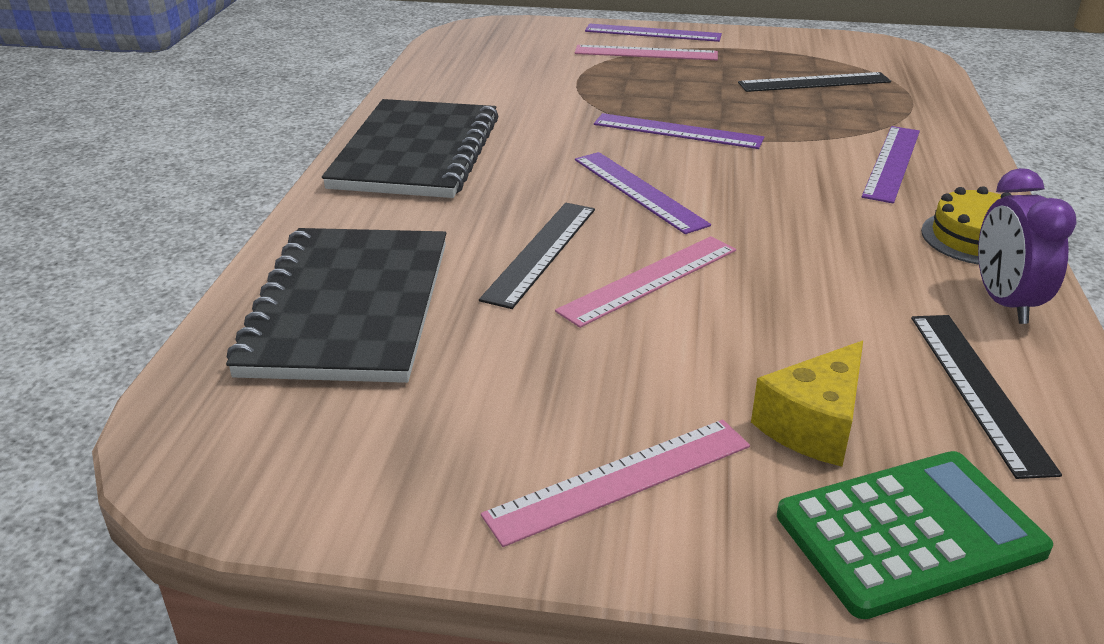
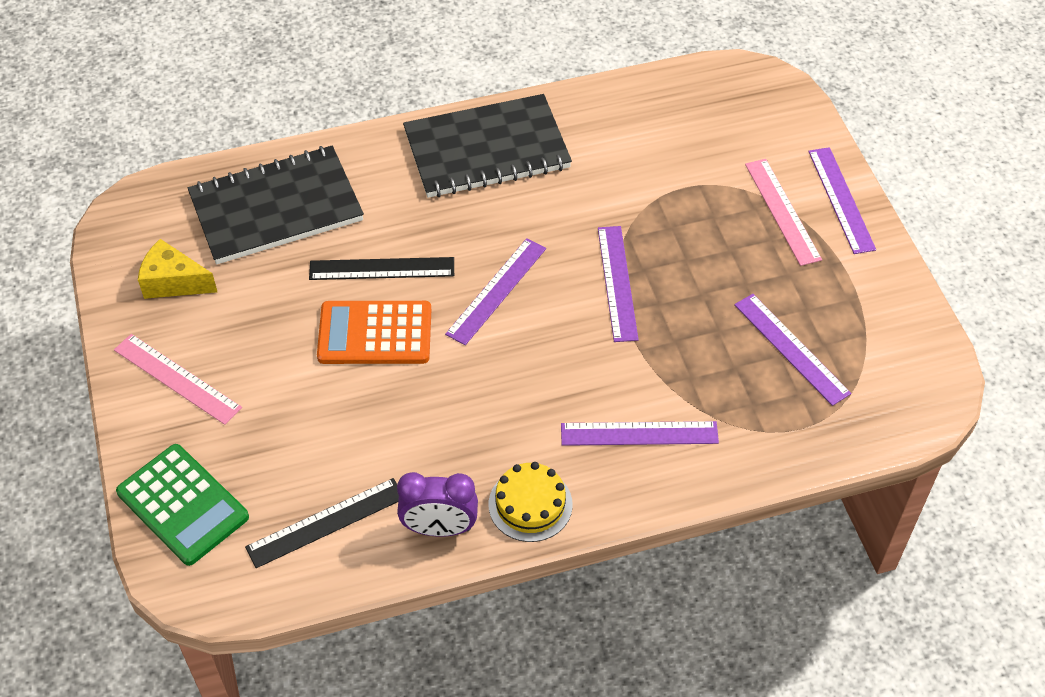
camera: 65 degrees right, 20 degrees up
(649, 280) = (375, 333): pink ruler -> orange calculator
(814, 82) = (791, 348): black ruler -> purple ruler
(814, 425) = (256, 449): yellow cheese -> yellow cheese (173, 282)
(1004, 303) = (439, 528): purple clock -> purple clock turned 150 degrees counterclockwise

